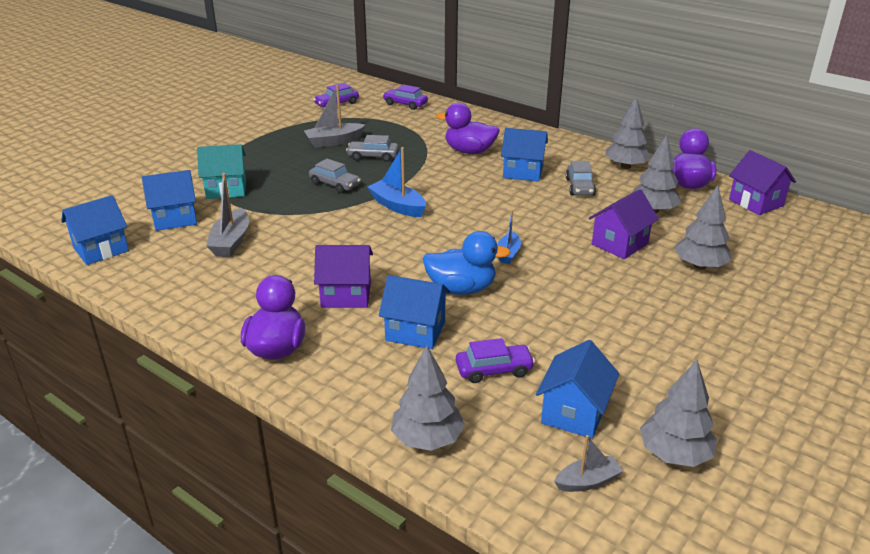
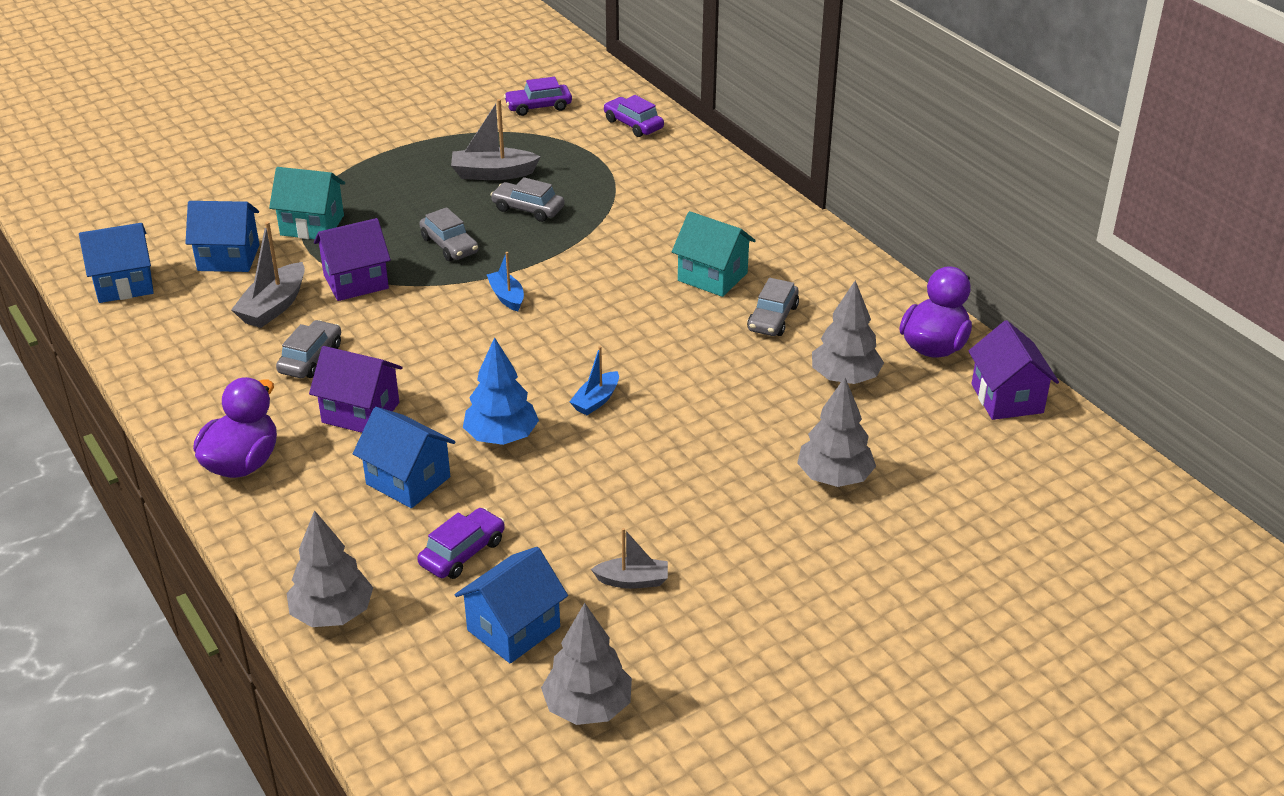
camera: 20 degrees right, 5 degrees up
(283, 268) = (311, 358): none -> grey car
(397, 206) = (507, 297): blue boat -> blue boat, size x0.63
(461, 289) = (501, 437): blue duck -> blue tree
(469, 151) = (664, 226): purple duck -> none
(494, 370) = (462, 552): purple car -> purple car turned 60 degrees counterclockwise
(523, 172) = (712, 277): blue house -> turquoise house
(587, 481) = (467, 708): grey boat -> grey boat (633, 581)
(619, 244) = (753, 420): purple house -> purple house (356, 282)
(625, 166) = (867, 297): grey tree -> none

